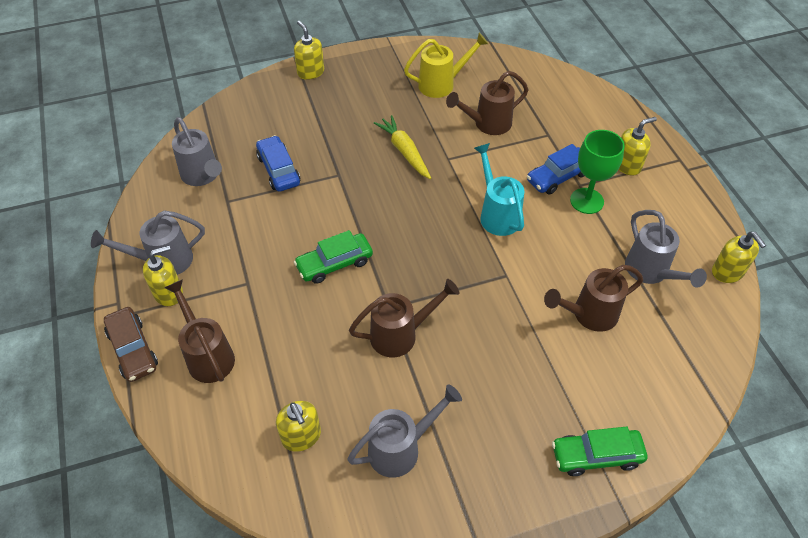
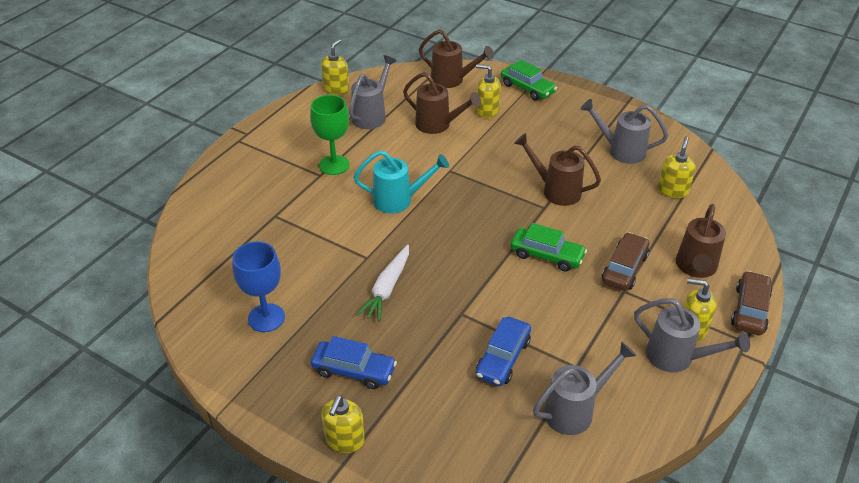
camera: 130 degrees left, 10 degrees down
(202, 175) = (574, 410): grey watering can -> grey watering can turned 45 degrees clockwise
(265, 303) = (624, 268): none -> brown car
(404, 151) = (387, 288): yellow carrot -> white carrot
(441, 84) = (266, 318): yellow watering can -> blue goblet
(488, 124) = (296, 256): brown watering can -> brown watering can (452, 80)
(497, 214) = (398, 200): turquoise watering can -> turquoise watering can turned 120 degrees counterclockwise
(558, 177) = (322, 189): blue car -> blue car (354, 370)
(627, 165) = (271, 161): yellow soap dispenser -> yellow soap dispenser (487, 111)

